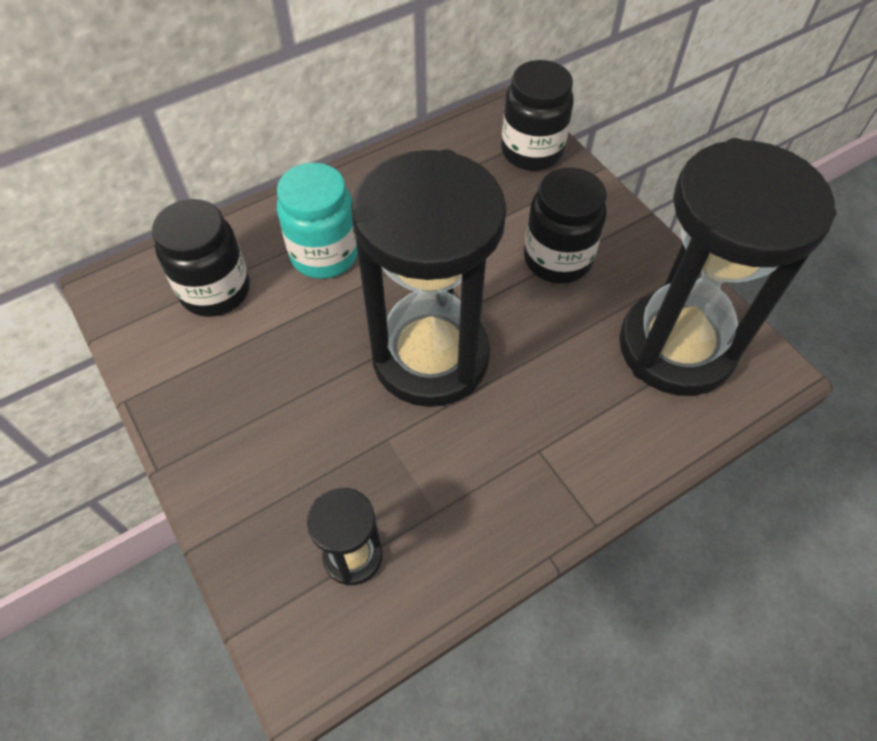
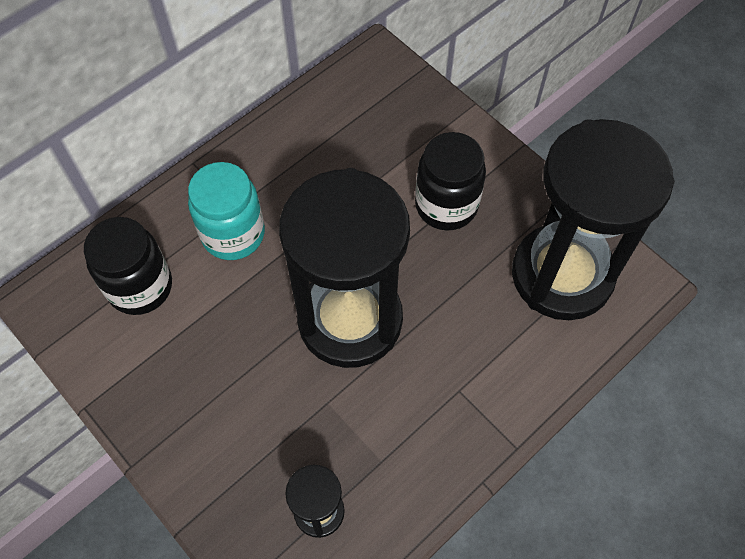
camera: 10 degrees left, 5 degrees up
(531, 151) = (405, 97): black jar -> none

